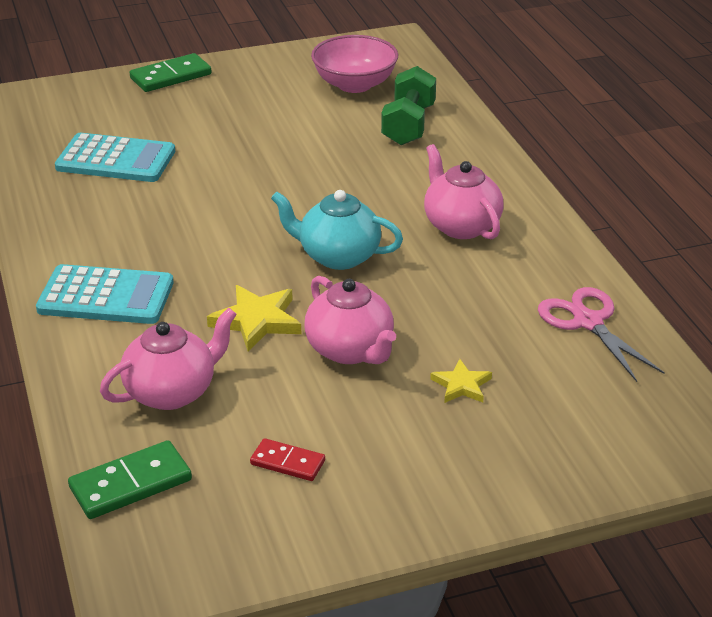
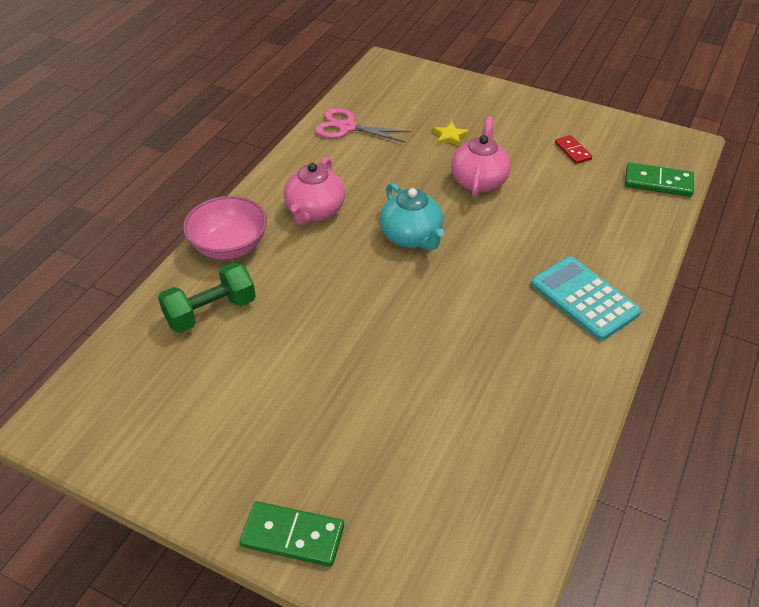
camera: 135 degrees left, 10 degrees up
(116, 160) = (461, 437): turquoise calculator -> none
(172, 392) = (597, 214): pink teapot -> none
(257, 321) = (508, 226): yellow star -> none
(354, 84) = (172, 389): pink bowl -> pink bowl (229, 246)
(588, 322) = (347, 127): pink scissors -> pink scissors turned 90 degrees clockwise

